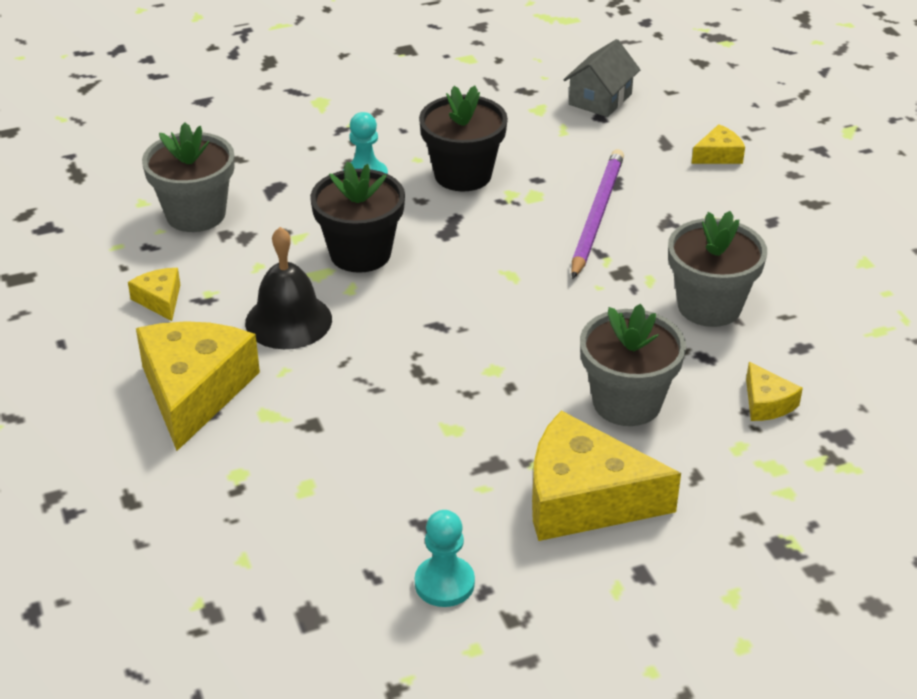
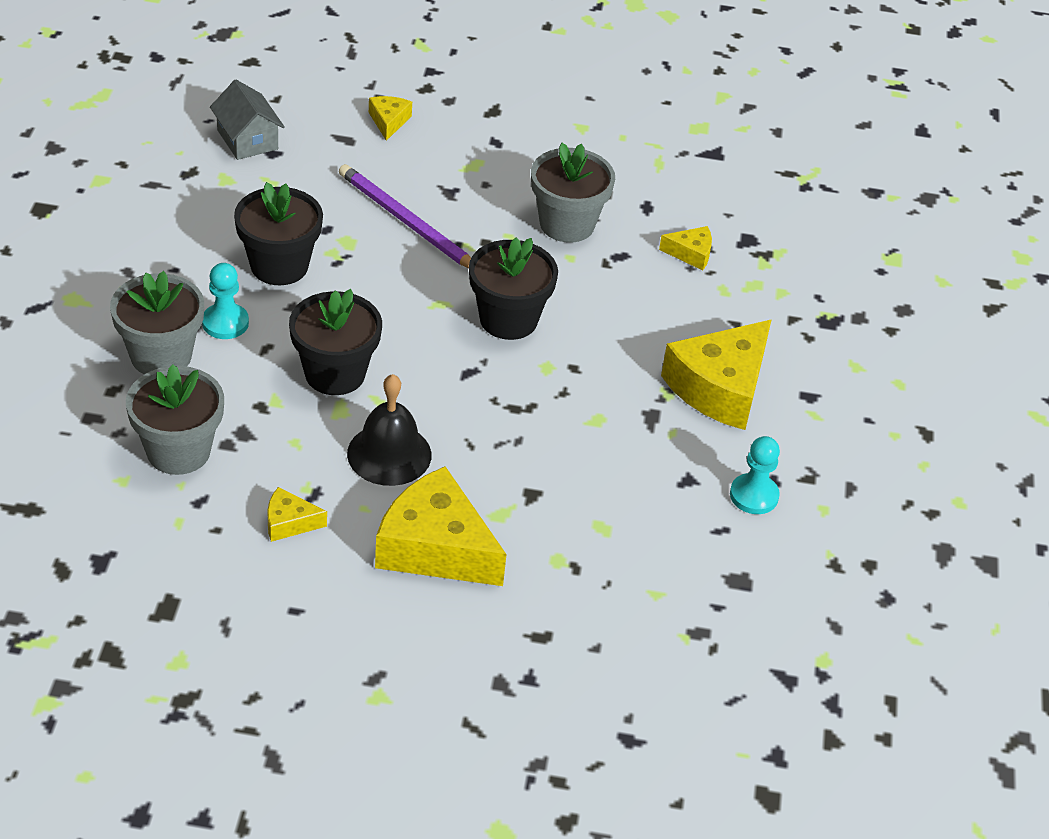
camera: 65 degrees left, 5 degrees up
(533, 321) = (508, 319): none -> black flower pot
(627, 402) = (638, 318): grey flower pot -> grey flower pot (161, 356)

